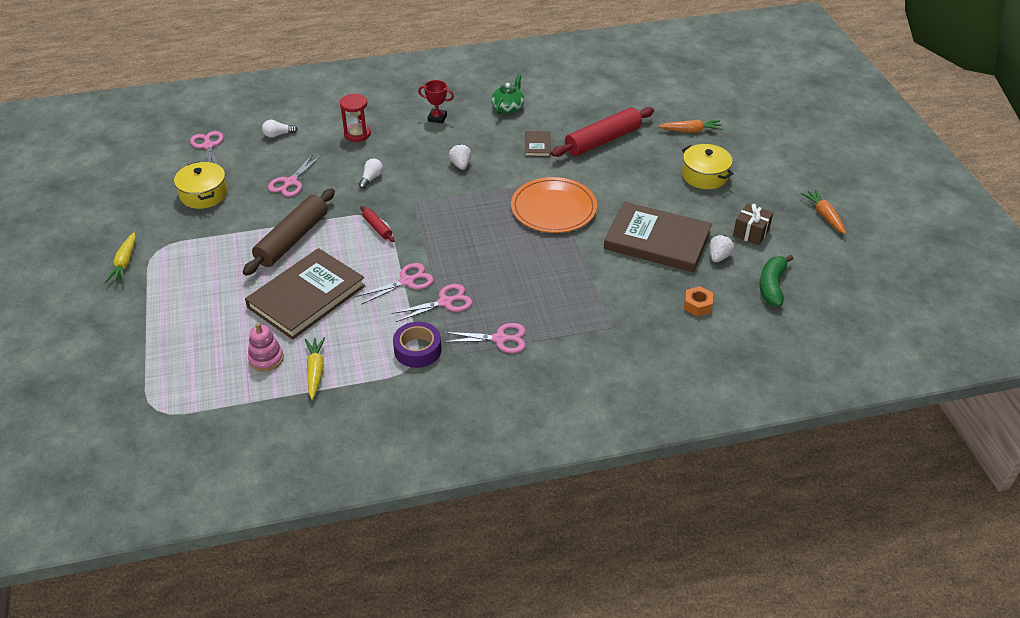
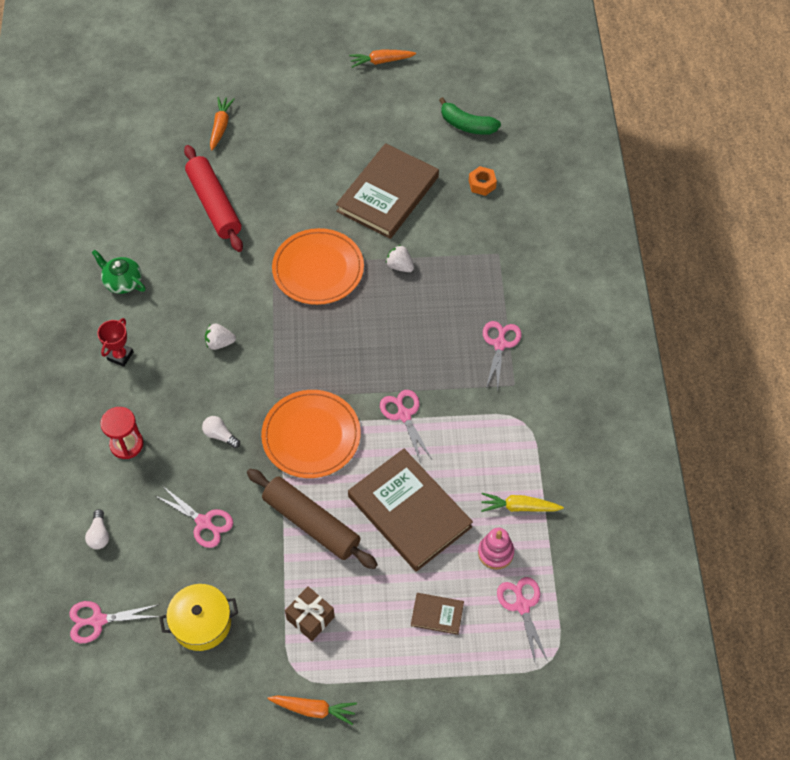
camera: 80 degrees left, 15 degrees up
(125, 263) = (313, 709): yellow carrot -> orange carrot
(377, 228) = (311, 436): red rolling pin -> orange plate
(417, 350) = (504, 415): purple tape -> none
(445, 302) = (441, 383): pink scissors -> pink scissors (522, 605)
(537, 145) = (205, 265): brown book -> brown book (437, 614)
(704, 175) = (298, 133): yellow pot -> none
(719, 257) = (420, 152): white strawberry -> white strawberry (400, 266)
(751, 232) = (392, 120): brown gift -> brown gift (310, 618)

